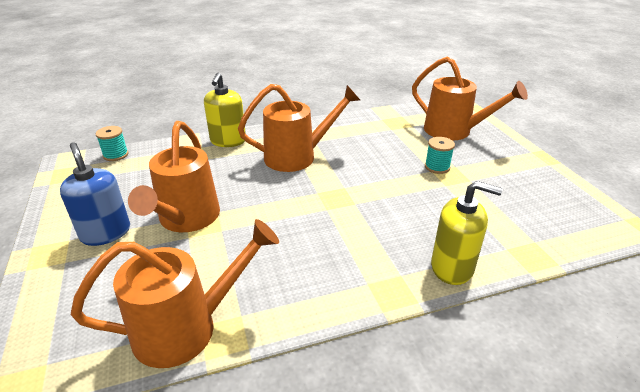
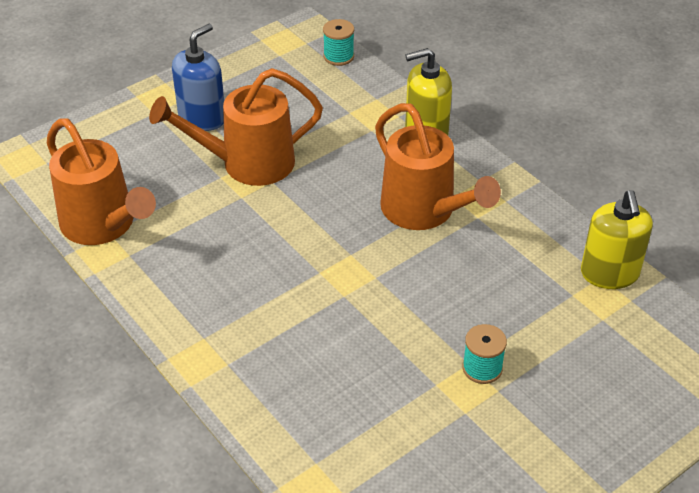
camera: 70 degrees right, 10 degrees up
(452, 267) = (257, 409): yellow soap dispenser -> yellow soap dispenser (609, 273)
(454, 131) = (617, 378): orange watering can -> none

